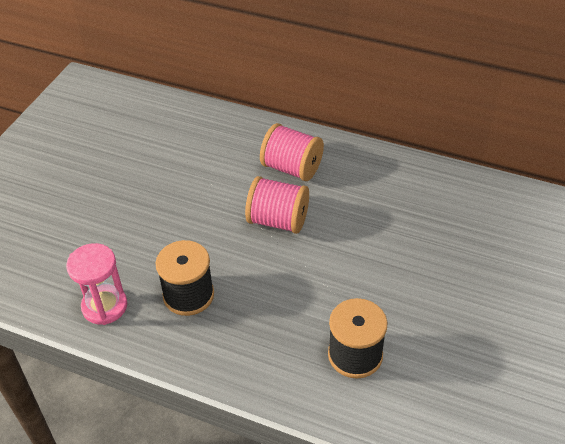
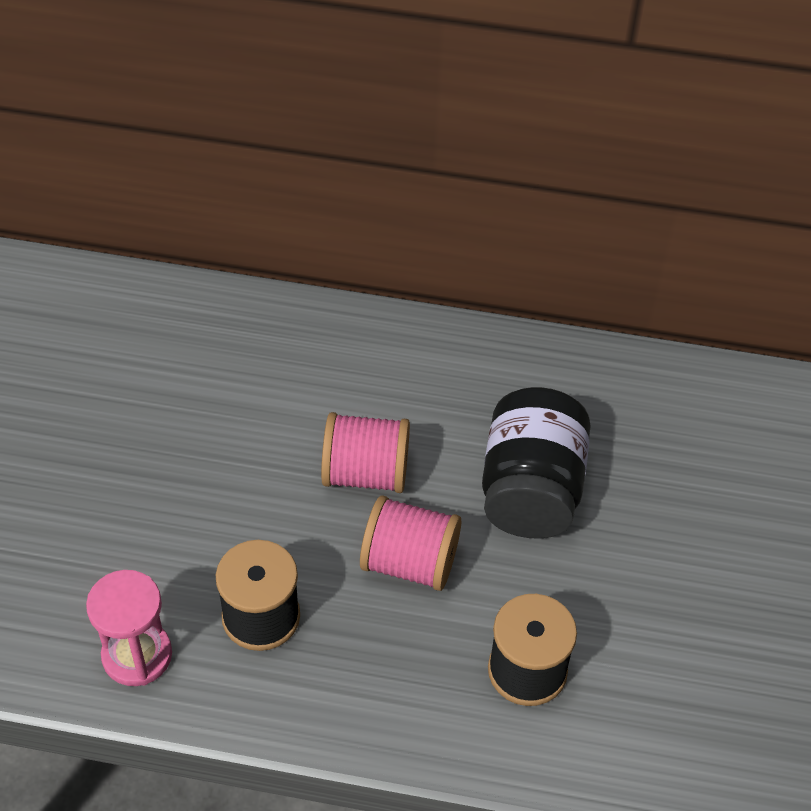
camera: 15 degrees left, 5 degrees up
(292, 168) = (365, 380): pink spool -> pink spool (410, 562)
(383, 244) = (531, 489): none -> black jar

